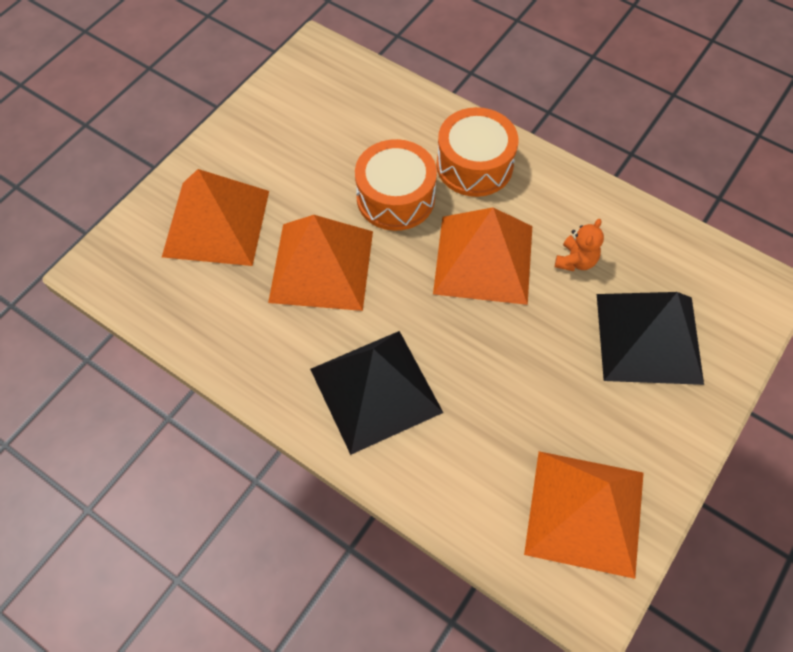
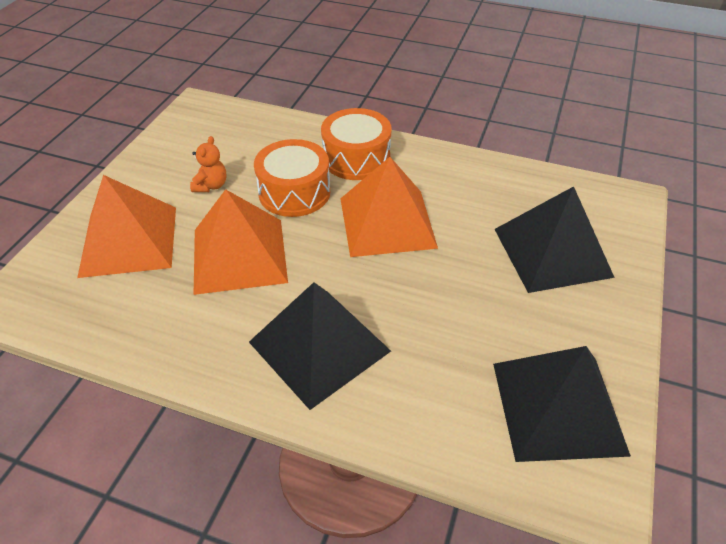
camera: 15 degrees left, 15 degrees down
(575, 261) = (467, 209): orange teddy bear -> orange teddy bear (211, 185)
(585, 512) = (558, 407): orange pyramid -> black pyramid

